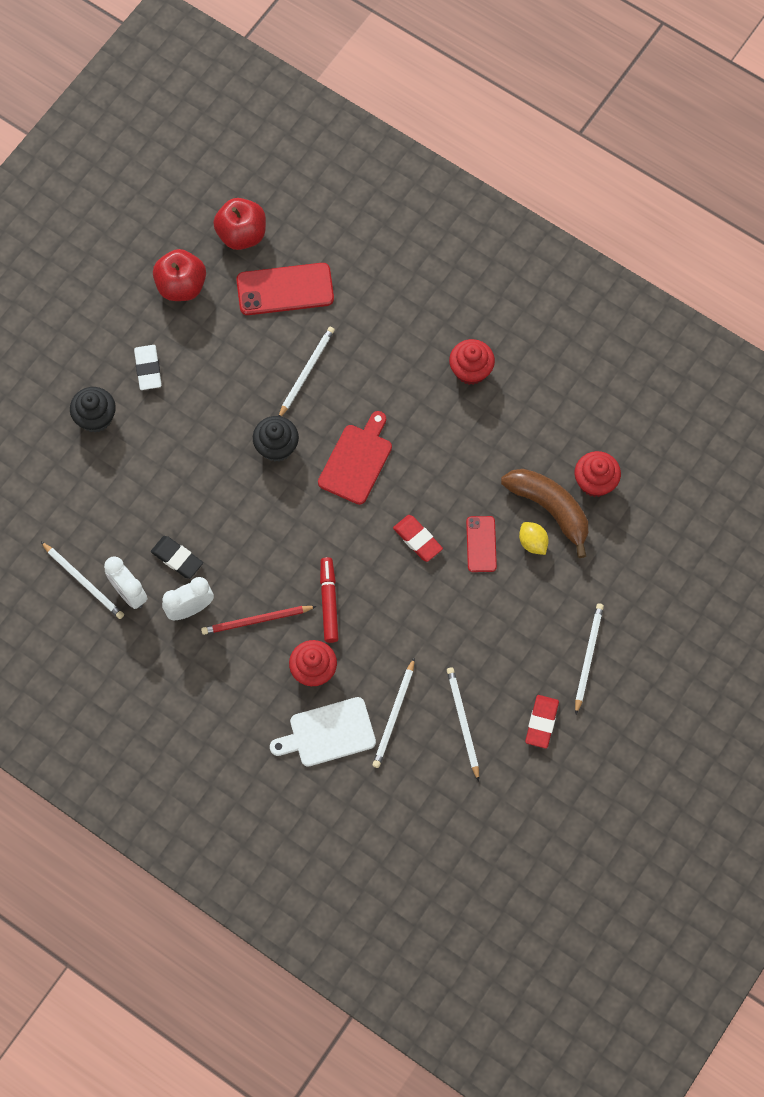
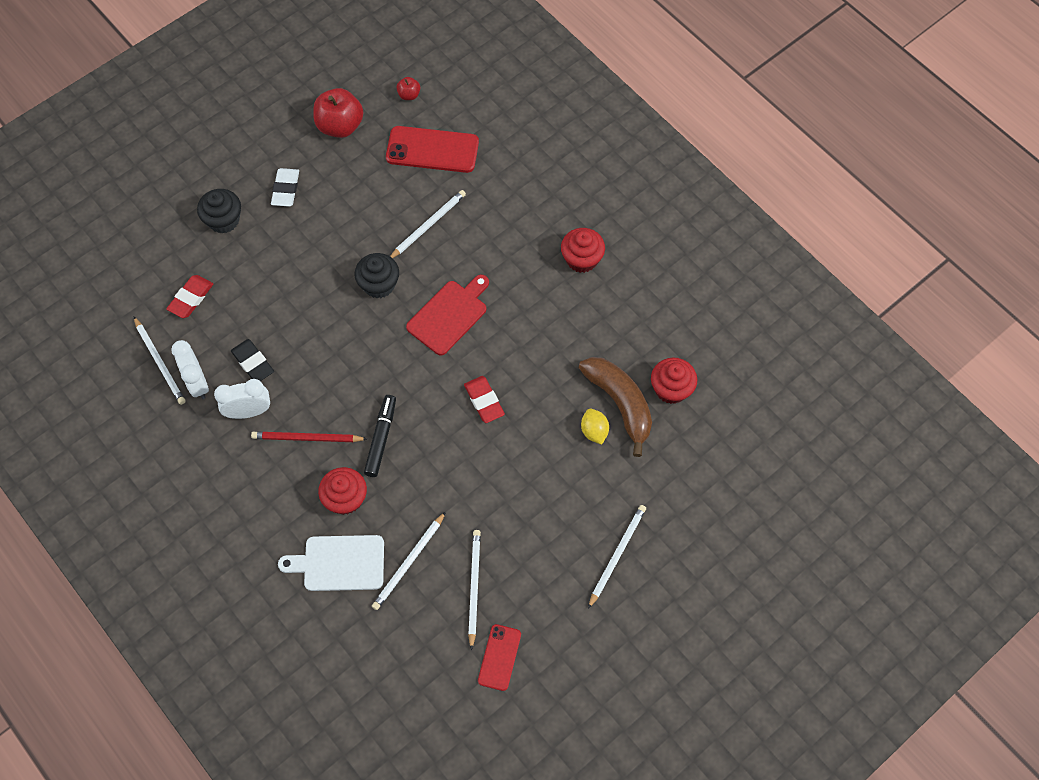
camera: 15 degrees right, 5 degrees down
(242, 234) = (409, 95): red apple -> red apple, size x0.49
(329, 602) = (381, 438): red marker -> black marker
(481, 544) = (544, 420): red phone -> red phone (499, 657)
(541, 722) = (552, 608): red eraser -> red eraser (191, 298)

